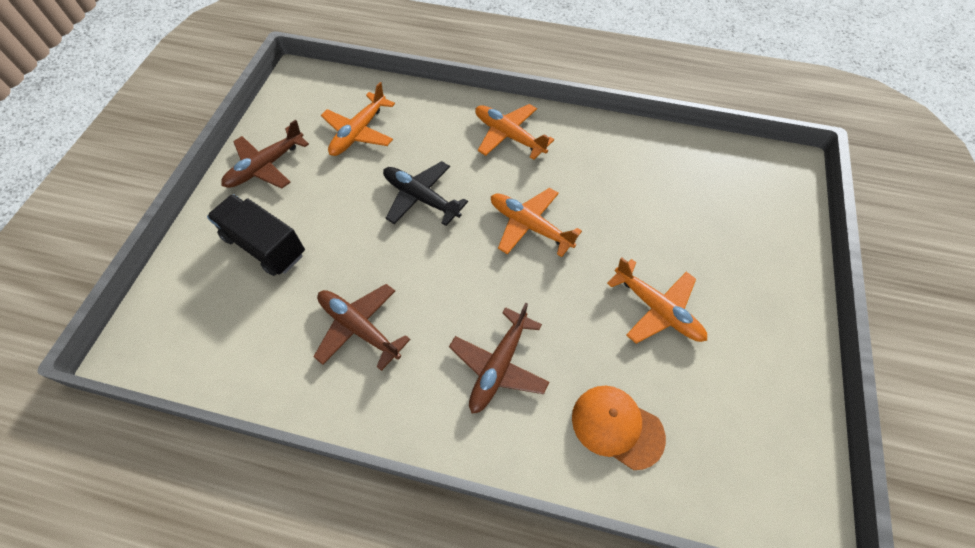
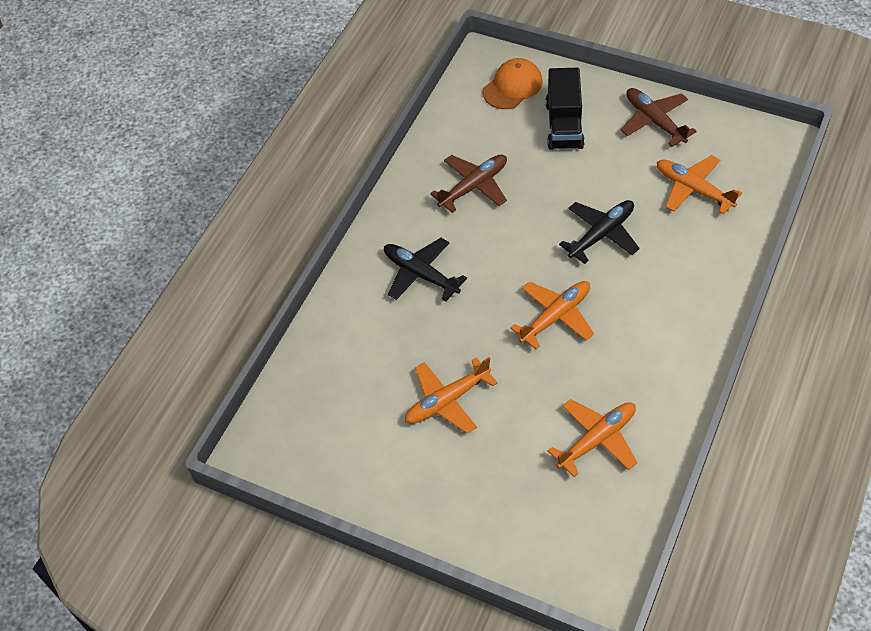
camera: 105 degrees right, 5 degrees down
(264, 246) = (564, 125): black truck -> black truck turned 135 degrees clockwise
(499, 365) = (421, 274): brown plane -> black plane
(509, 136) = (677, 316): orange plane -> orange plane (596, 440)
(617, 426) = (353, 345): orange cap -> orange cap (512, 86)

